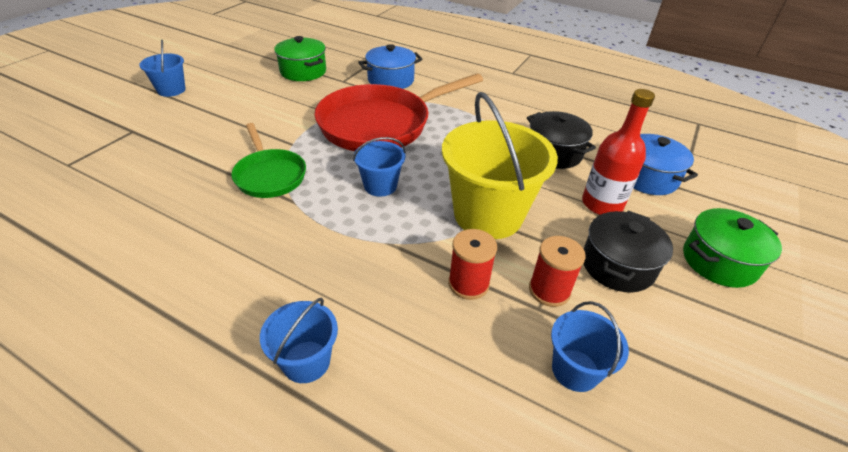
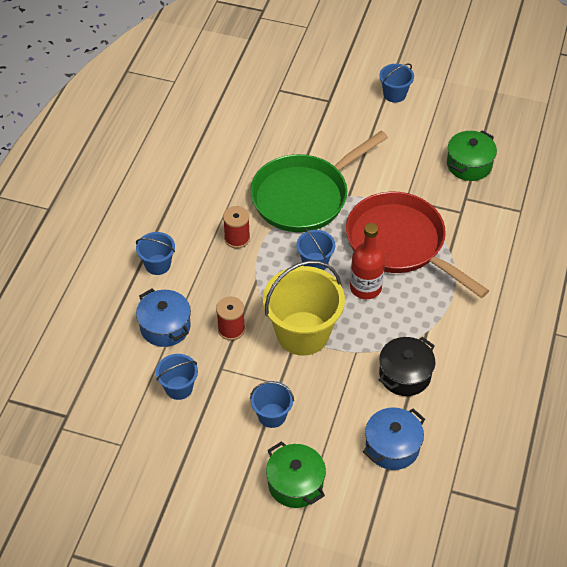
camera: 80 degrees right, 10 degrees up
(269, 175) = (305, 196): green pan -> green pan, size x1.80
(390, 80) = (484, 233): blue pot -> blue pot (165, 327)
(549, 290) = (237, 374): red spool -> red spool (237, 238)
(602, 204) = (341, 409): red bottle -> red bottle (365, 288)
(617, 265) = (272, 415): black pot -> blue bucket

